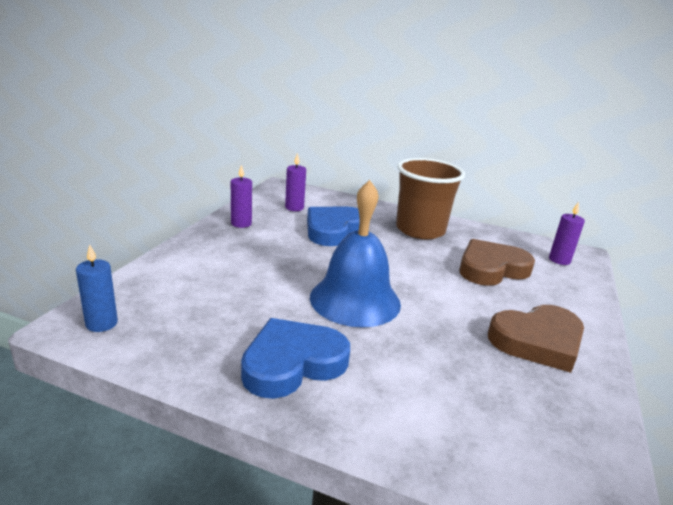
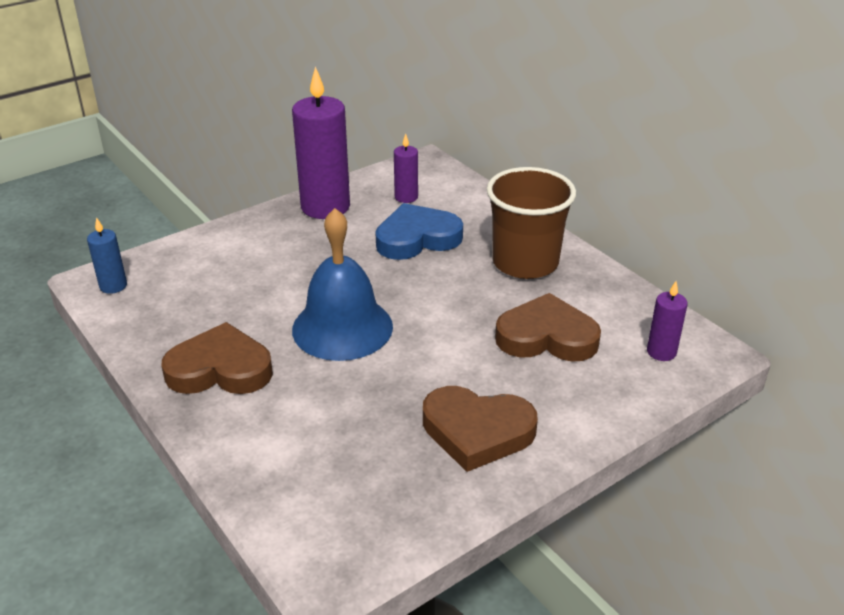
camera: 35 degrees right, 10 degrees up
(241, 223) = (325, 207): purple candle -> purple candle, size x2.06
(292, 363) = (220, 369): blue heart -> brown heart

